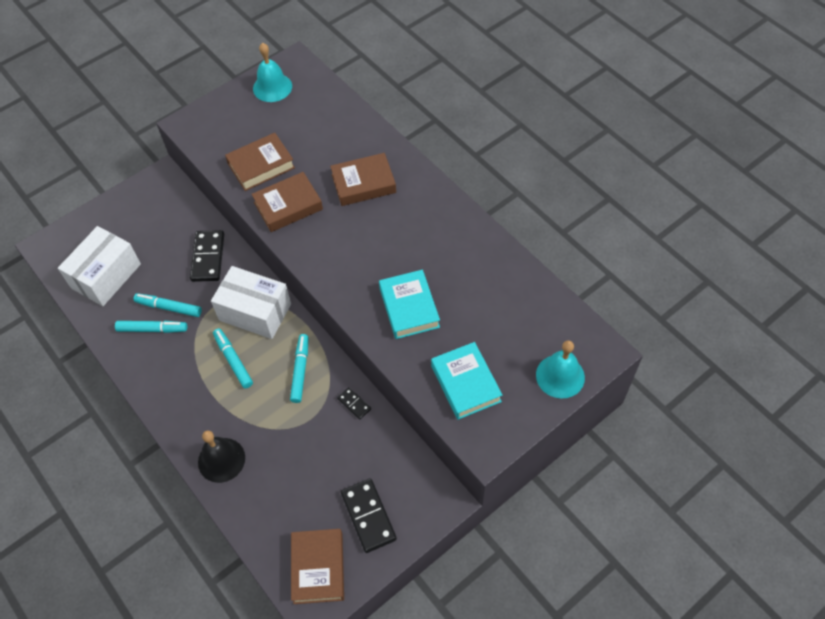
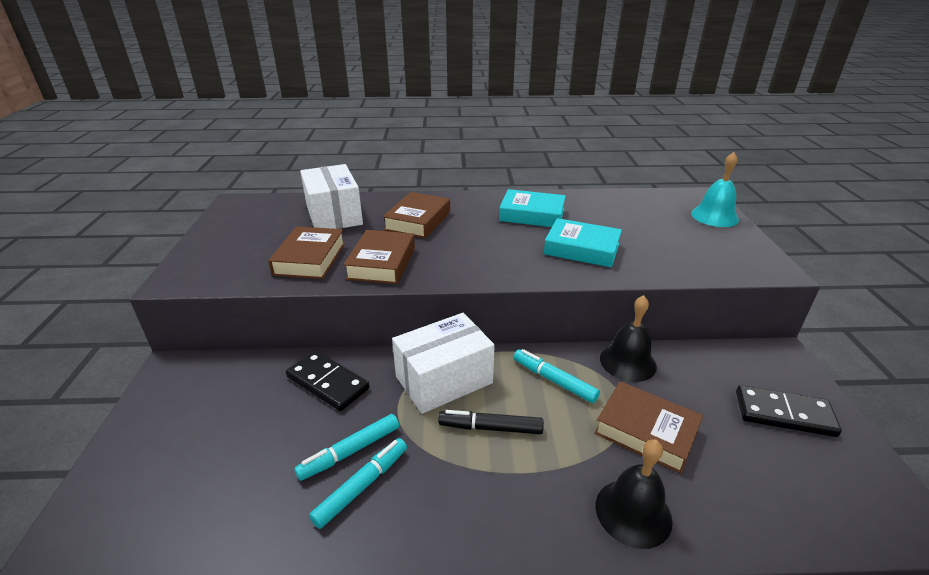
camera: 55 degrees left, 25 degrees down
(106, 276) = (216, 496): white box -> white box (334, 215)
(233, 360) = (490, 428): turquoise marker -> black marker
(272, 87) = (237, 220): turquoise bell -> none
(318, 568) = (851, 490): brown book -> brown book (646, 431)
(354, 404) = (627, 362): black domino -> black bell
(465, 383) = (693, 254): turquoise book -> turquoise book (532, 214)

